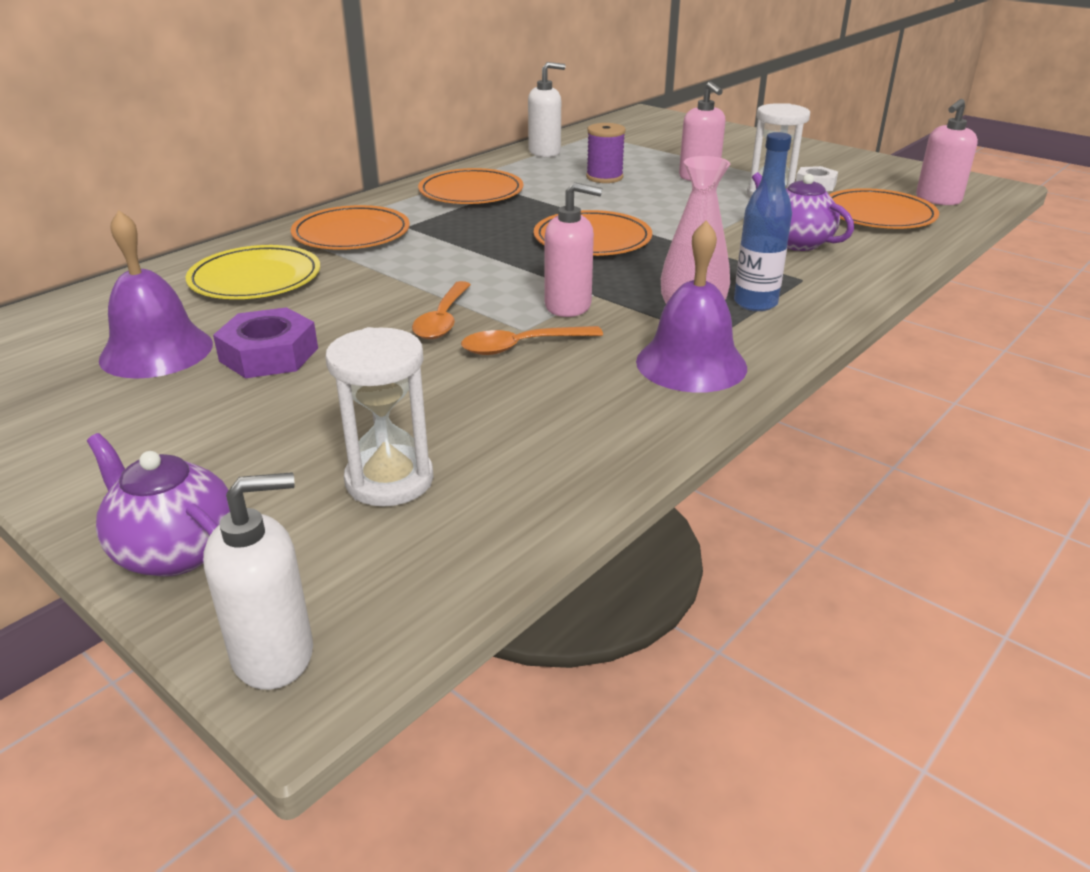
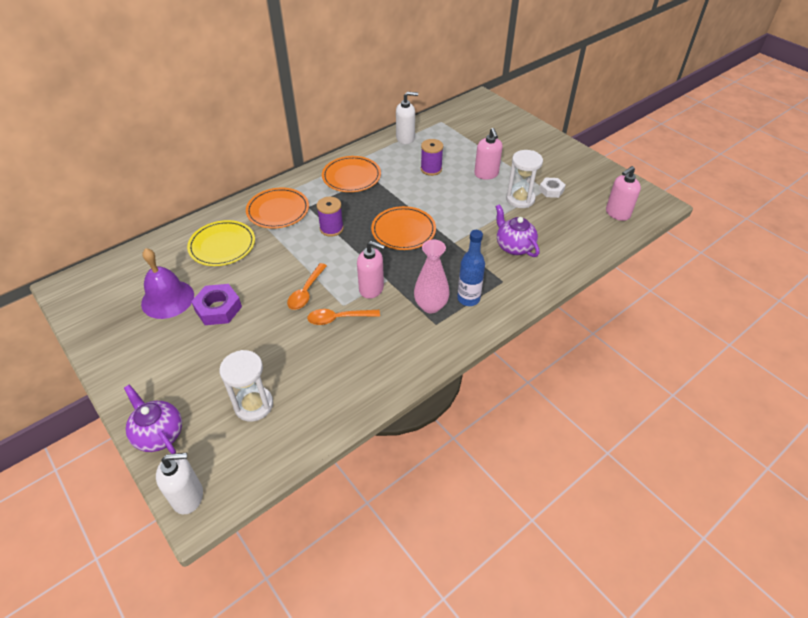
camera: 10 degrees right, 15 degrees up
(460, 246) = (331, 228): none -> purple spool
(691, 364) = (416, 343): purple bell -> none
(878, 215) = (574, 225): orange plate -> none

